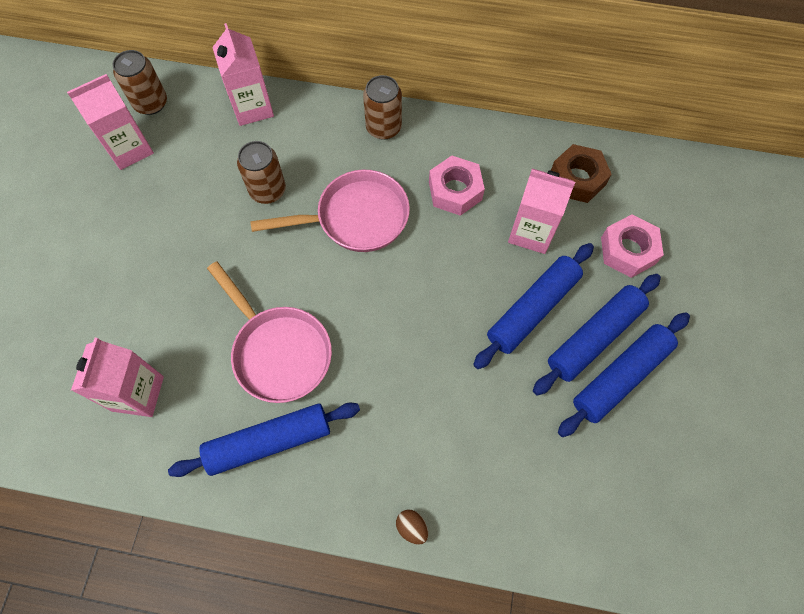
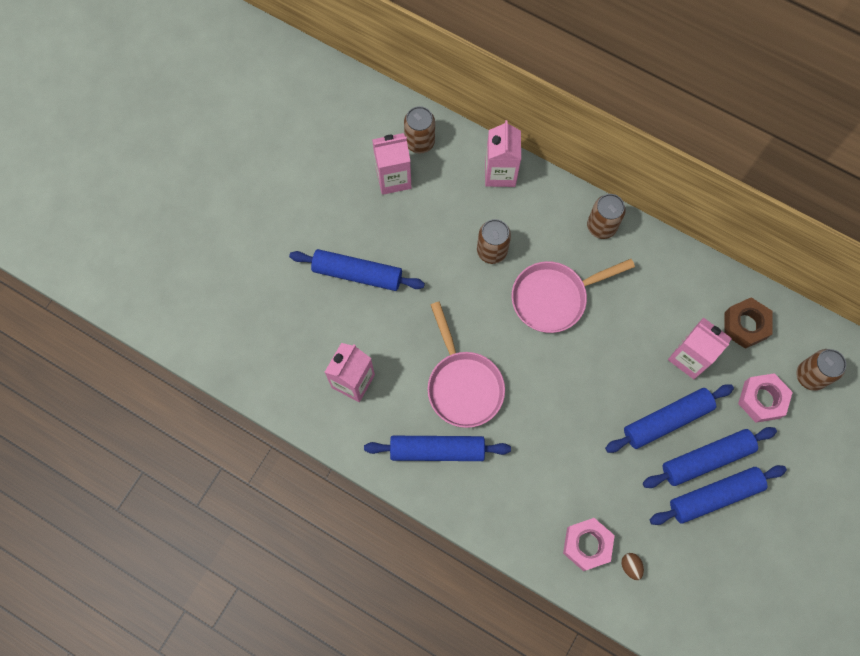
camera: 20 degrees right, 5 degrees up
(112, 265) = (357, 274): none -> blue rolling pin
(355, 218) = (554, 298): pink pan -> pink pan turned 150 degrees clockwise
(412, 527) = (520, 547): brown egg -> brown egg (630, 566)
(455, 191) = (641, 302): pink nut -> pink nut (587, 545)
(668, 208) = (810, 376): none -> brown can

